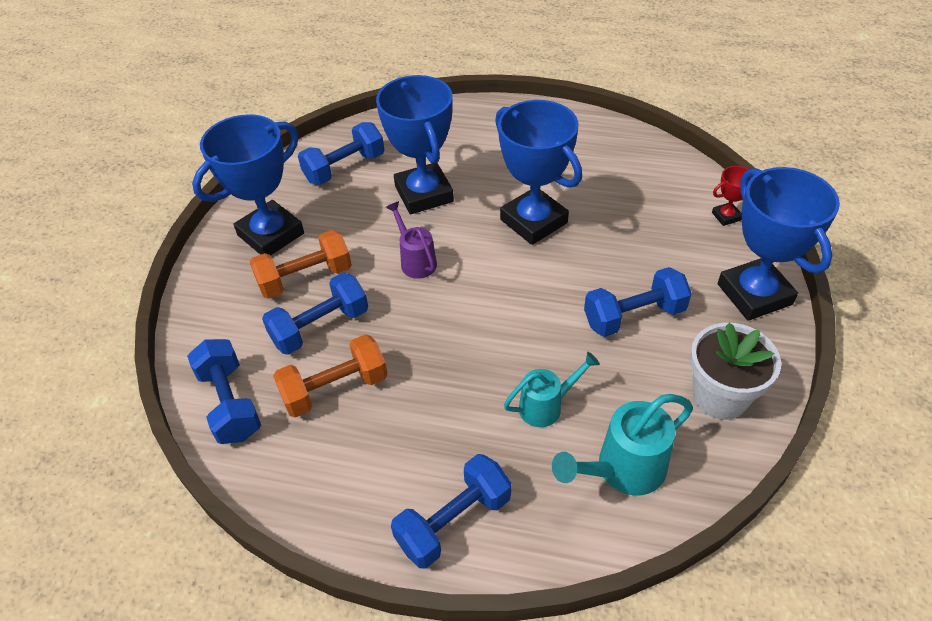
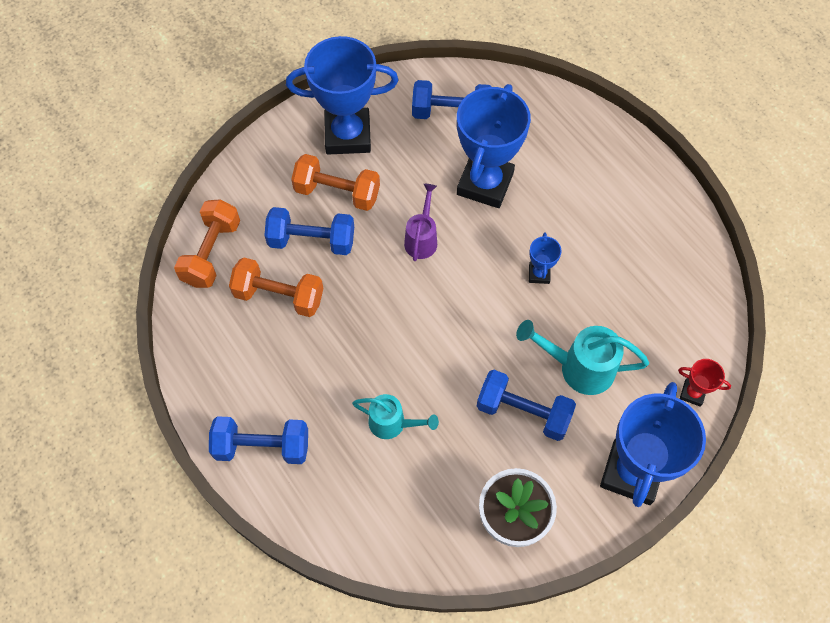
camera: 40 degrees right, 15 degrees up
(230, 403) = (211, 253): blue dumbbell -> orange dumbbell
(533, 221) = (539, 274): blue trophy -> blue trophy, size x0.44
(623, 470) = (392, 508): turquoise watering can -> turquoise watering can (579, 367)

